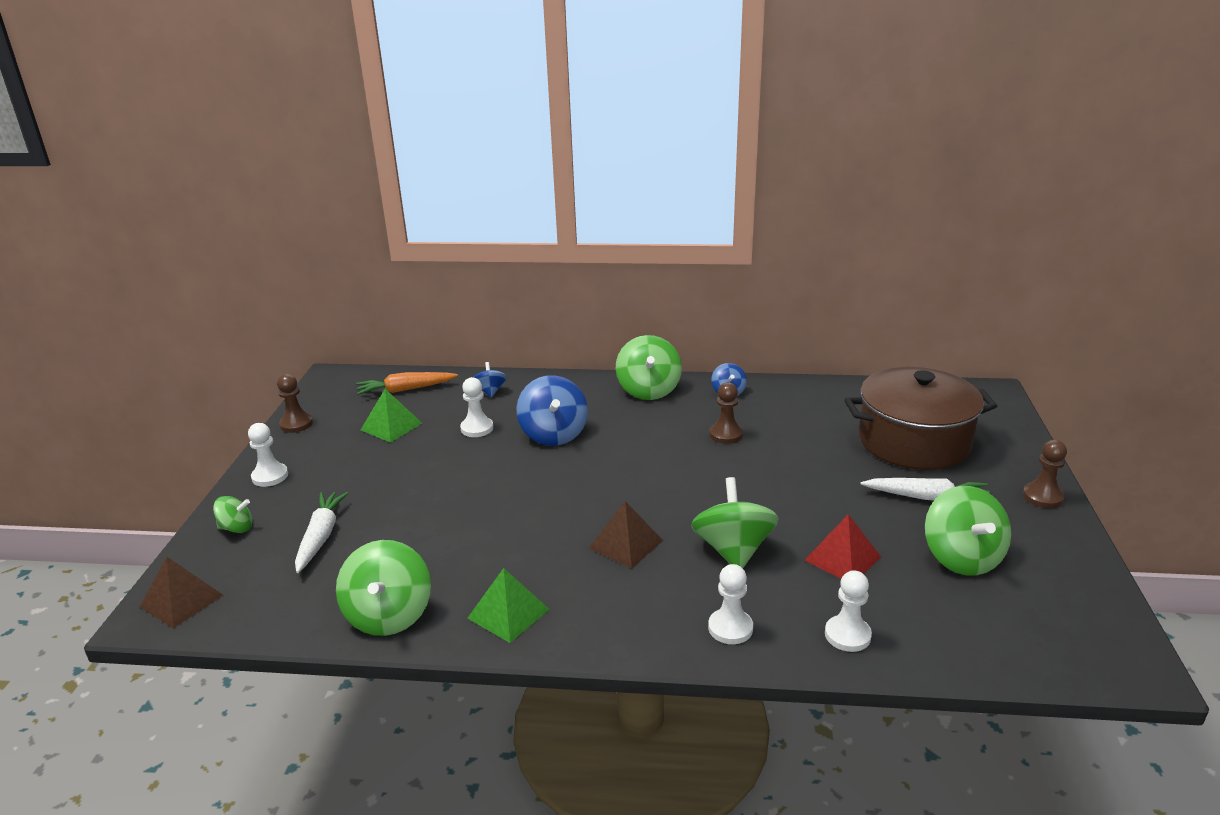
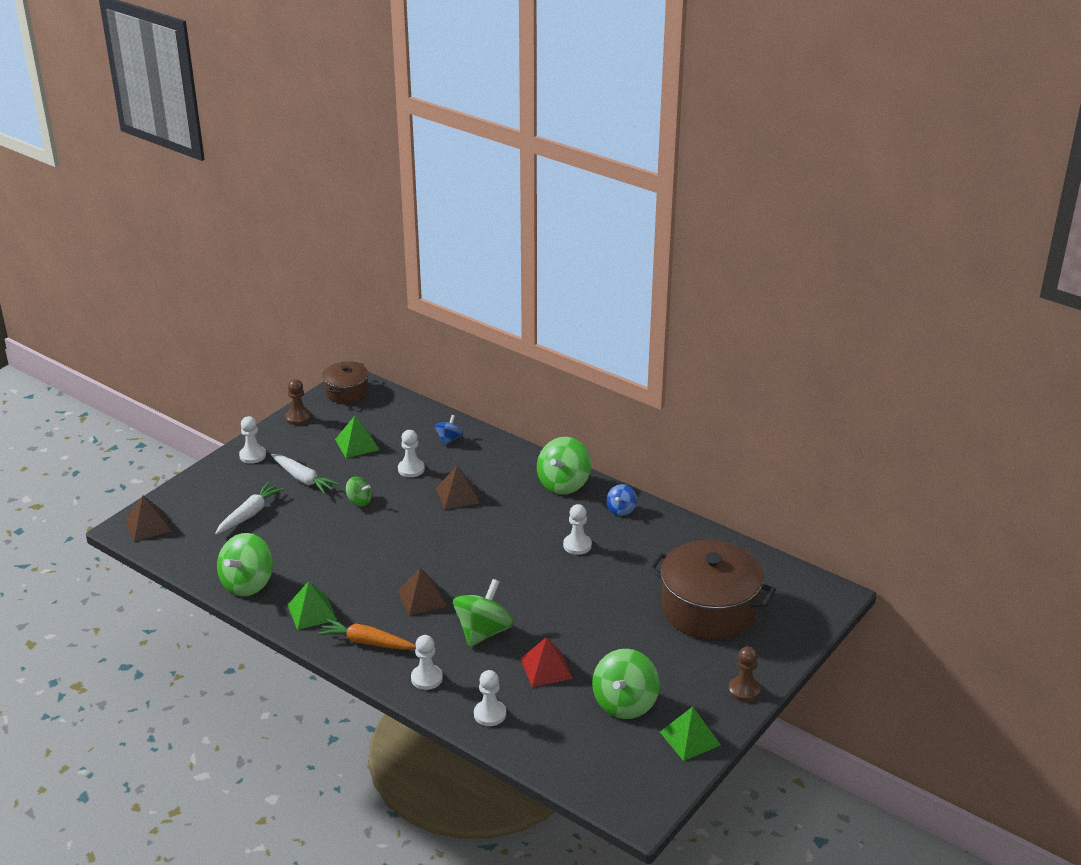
camera: 30 degrees right, 5 degrees up
(236, 528) = (208, 487): green spinning top -> green spinning top (359, 501)
(333, 386) = (346, 392): none -> brown pot
(405, 389) = (392, 414): orange carrot -> orange carrot (366, 642)
(553, 434) = (457, 495): blue spinning top -> brown pyramid
(726, 434) = (577, 545): brown pawn -> white pawn
(927, 497) = (659, 654): white carrot -> white carrot (303, 479)
(1065, 563) = (690, 738): none -> green pyramid

